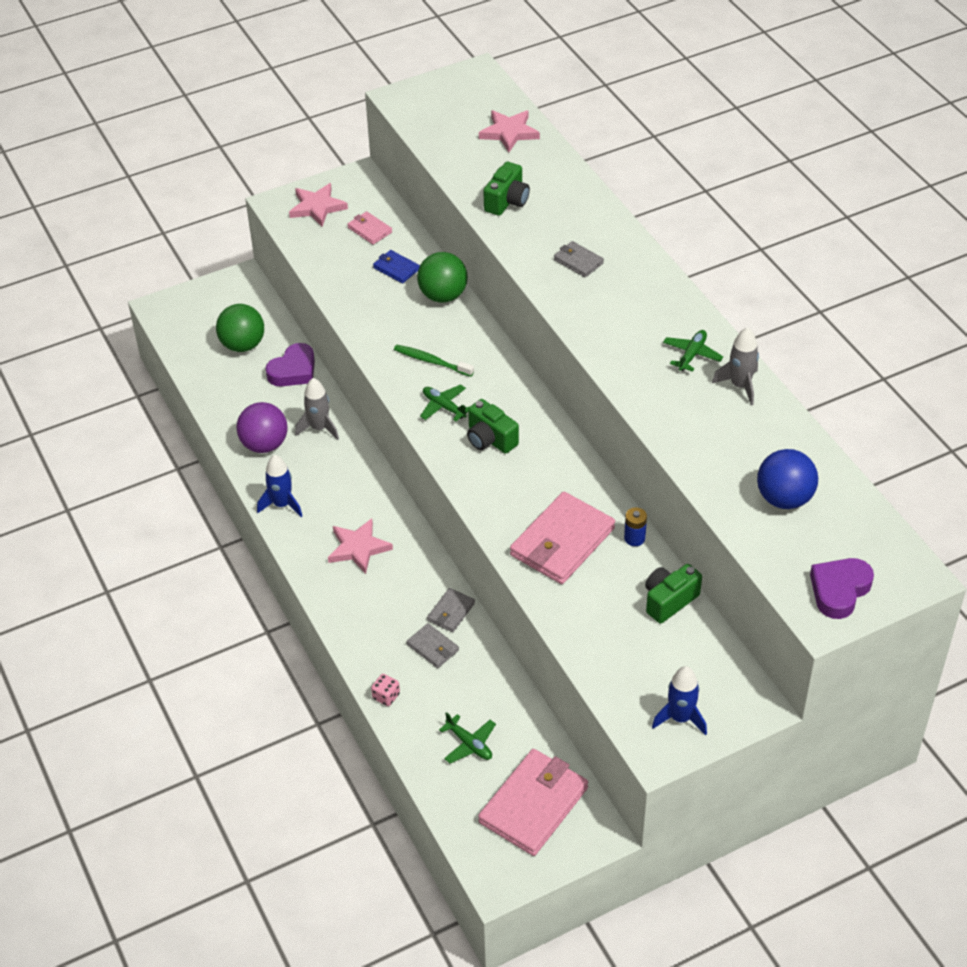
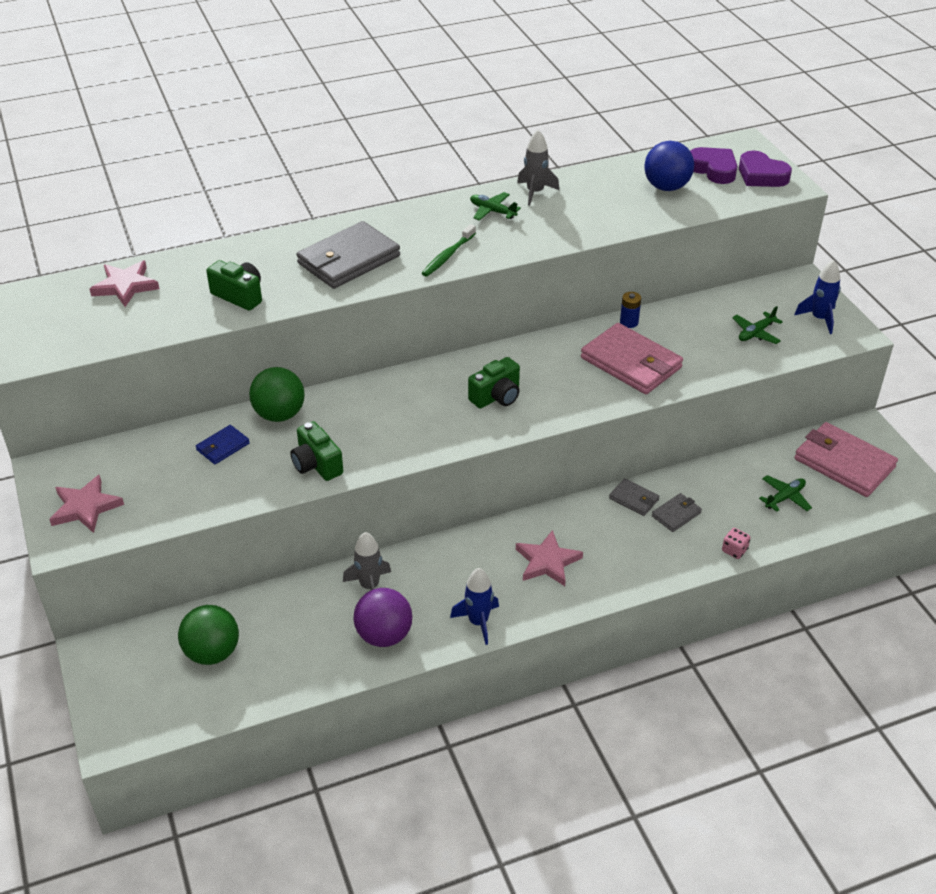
camera: 85 degrees left, 5 degrees down
(293, 370) = (271, 606): purple heart -> purple heart (713, 169)
(369, 230) = (147, 464): pink wallet -> none
(431, 361) = (377, 429): green toothbrush -> green toothbrush (448, 256)
(444, 407) = (446, 424): green plane -> green plane (756, 333)
(578, 261) = (348, 260): grey wallet -> grey wallet, size x2.06
(669, 601) = (698, 311): green camera -> green camera (316, 464)

